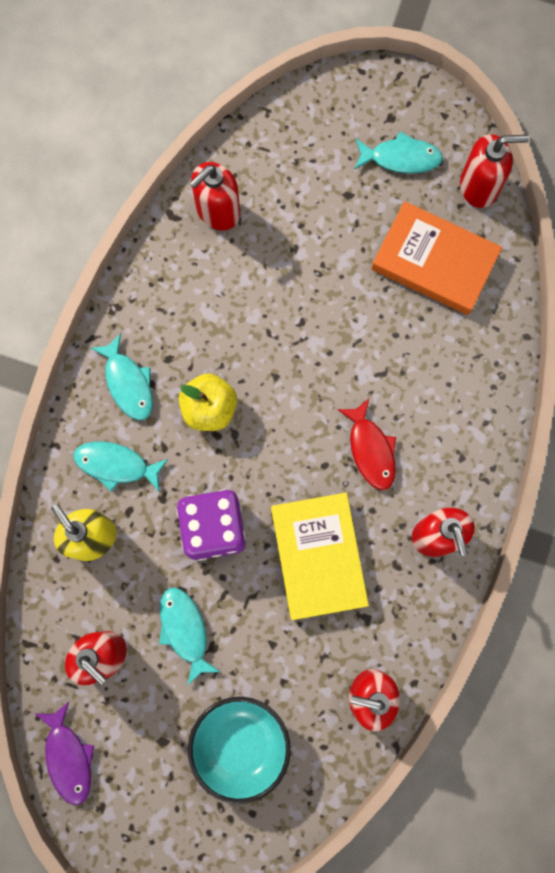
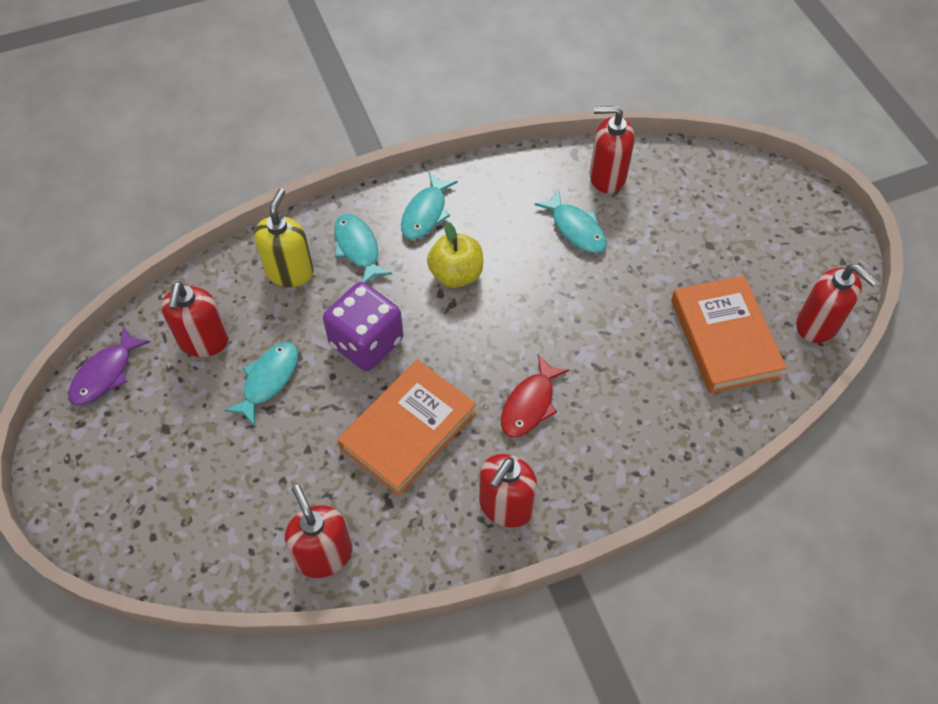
camera: 50 degrees right, 20 degrees down
(240, 744) = (206, 485): turquoise bowl -> none
(318, 556) = (408, 430): yellow book -> orange book
(401, 158) = (776, 257): turquoise fish -> turquoise fish (576, 228)

